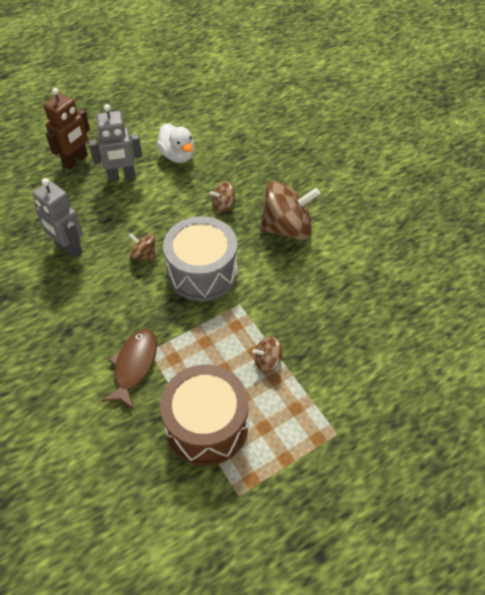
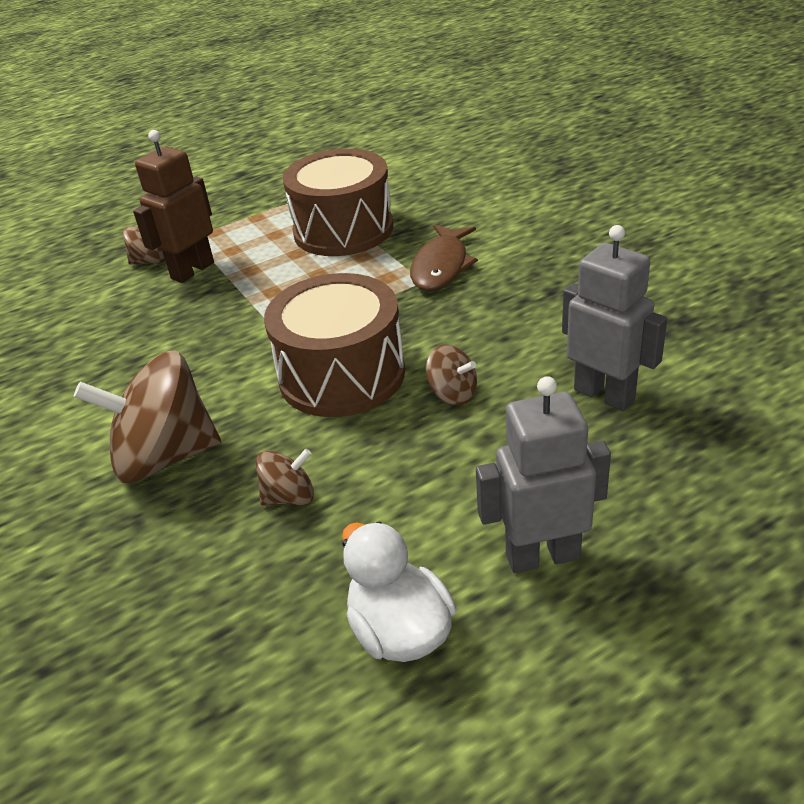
camera: 175 degrees left, 15 degrees down
(75, 160) = (690, 600): brown robot -> brown robot (192, 270)
(202, 272) = (342, 375): grey drum -> brown drum
(267, 361) = (256, 283): brown spinning top -> brown spinning top (149, 261)

